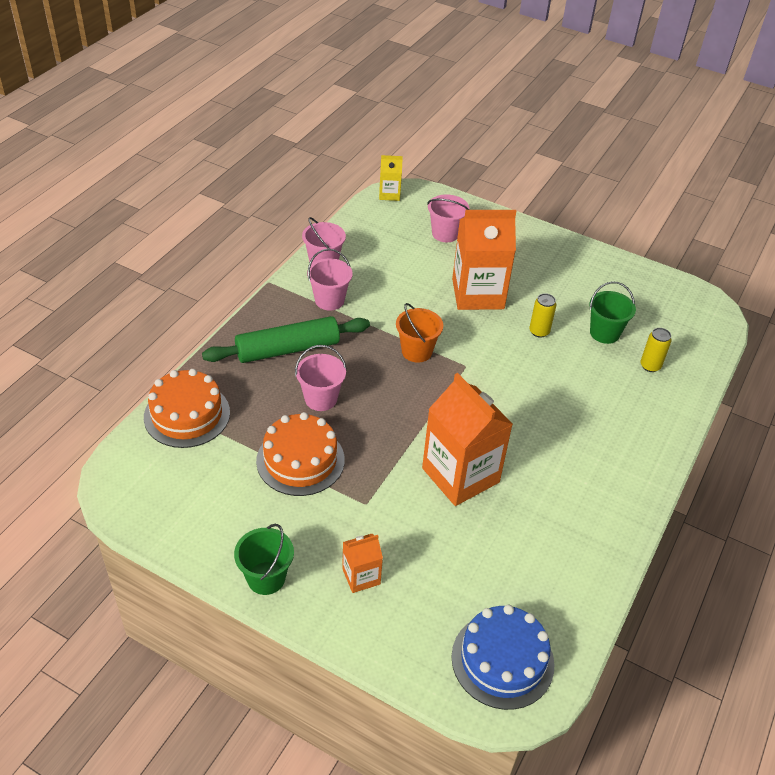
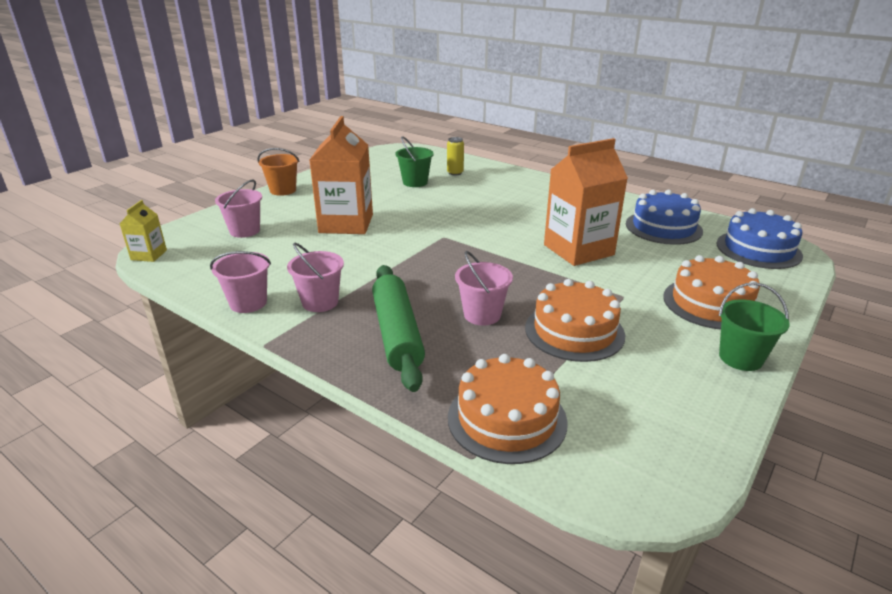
camera: 80 degrees left, 15 degrees down
(361, 576) = (711, 303): orange carton -> orange cake
(416, 351) = (419, 258): orange bucket -> orange bucket (283, 190)
(539, 331) = (406, 204): yellow can -> none
(543, 566) = (663, 227): none -> blue cake

